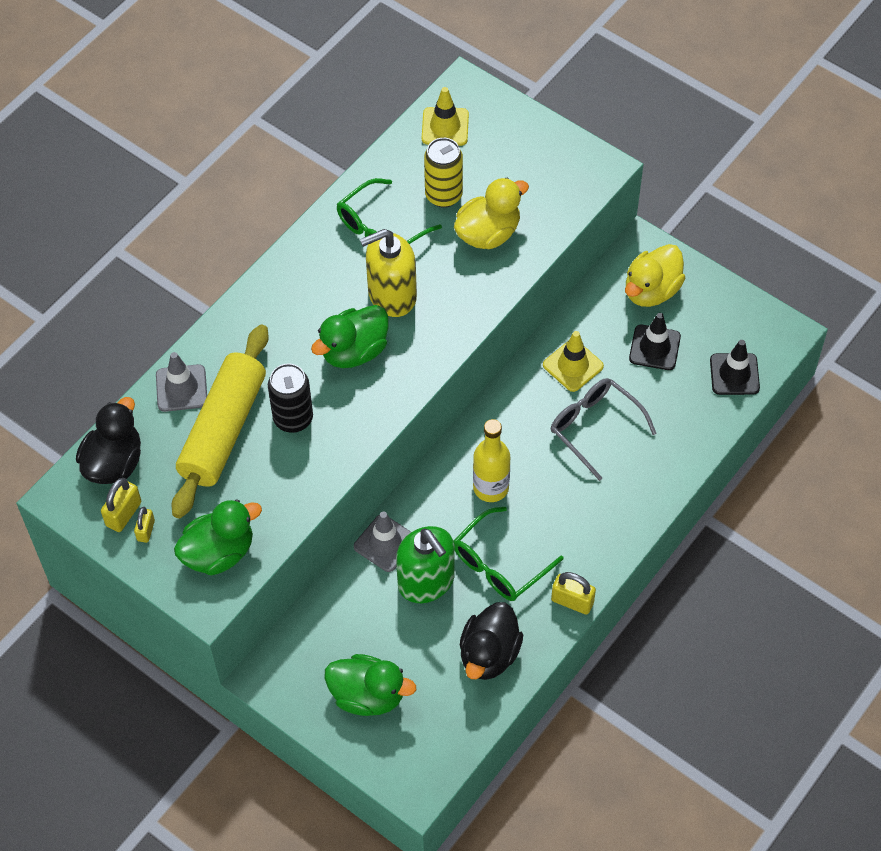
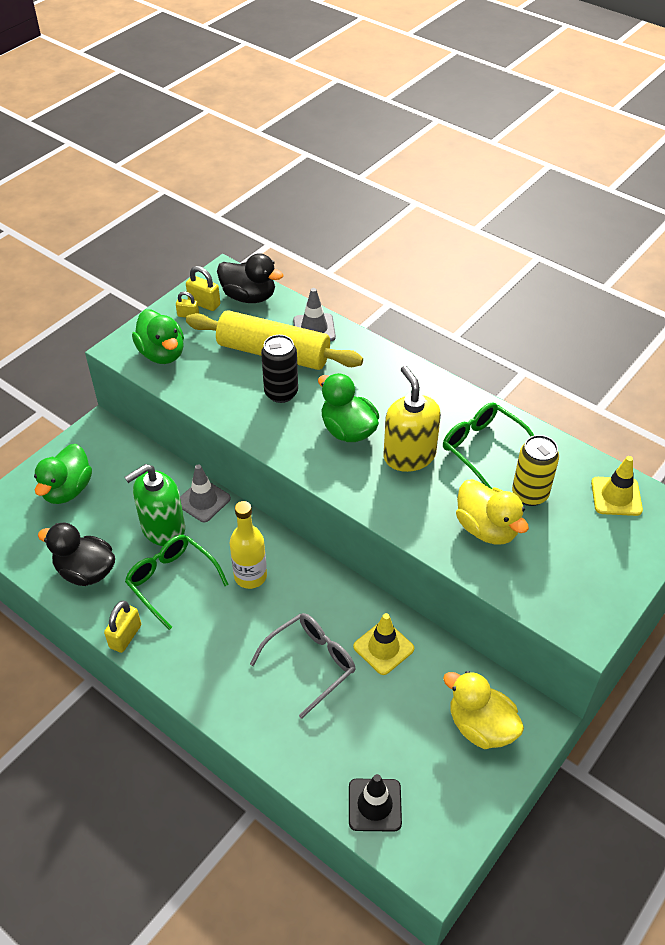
camera: 90 degrees right, 10 degrees down
(654, 348) = (407, 725): black traffic cone -> none

